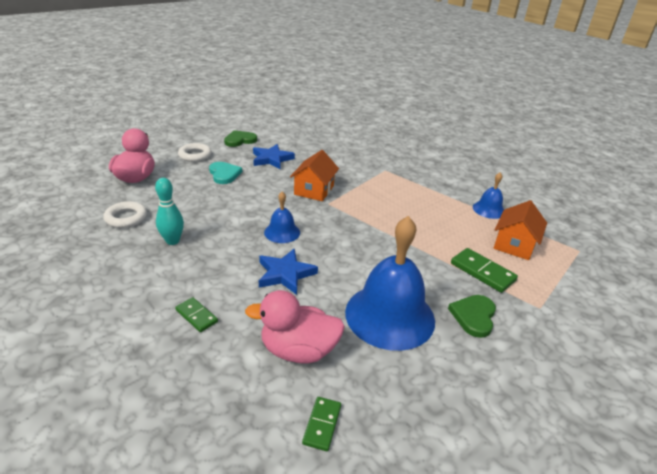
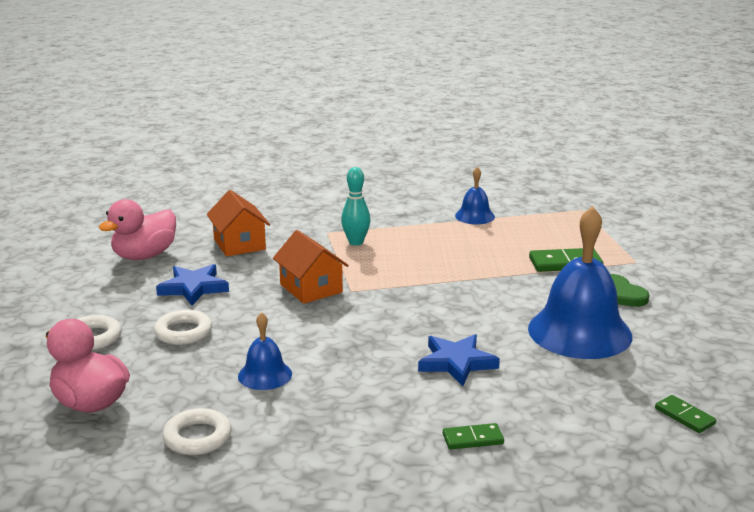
camera: 50 degrees left, 10 degrees down
(172, 241) = (303, 415): turquoise bowling pin -> turquoise bowling pin (356, 242)
(224, 174) = (183, 332): turquoise heart -> white ring
(240, 140) = (101, 292): green heart -> none
(282, 232) = (375, 338): blue bell -> blue bell (265, 375)
(298, 350) = (583, 396): pink duck -> pink duck (144, 256)
(514, 245) = (543, 231): orange house -> orange house (239, 244)

